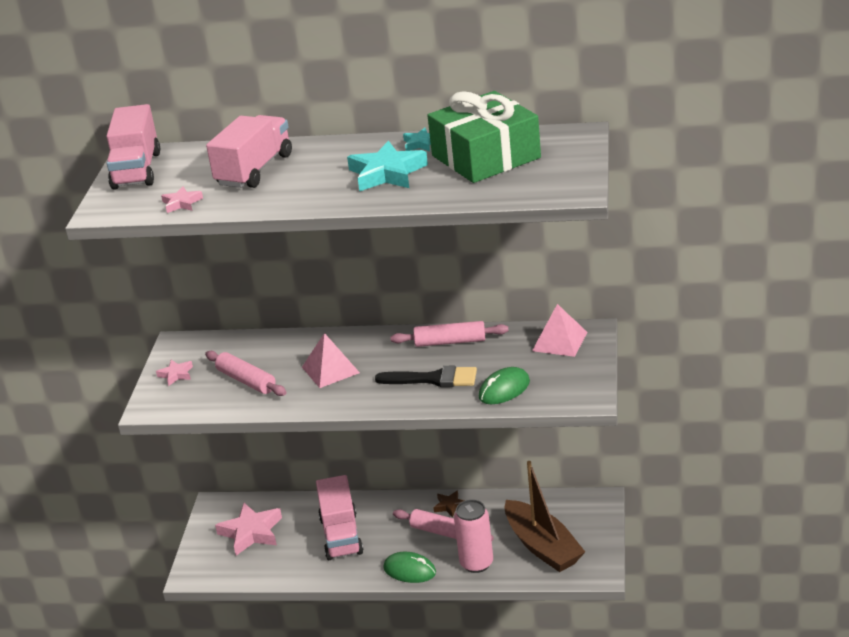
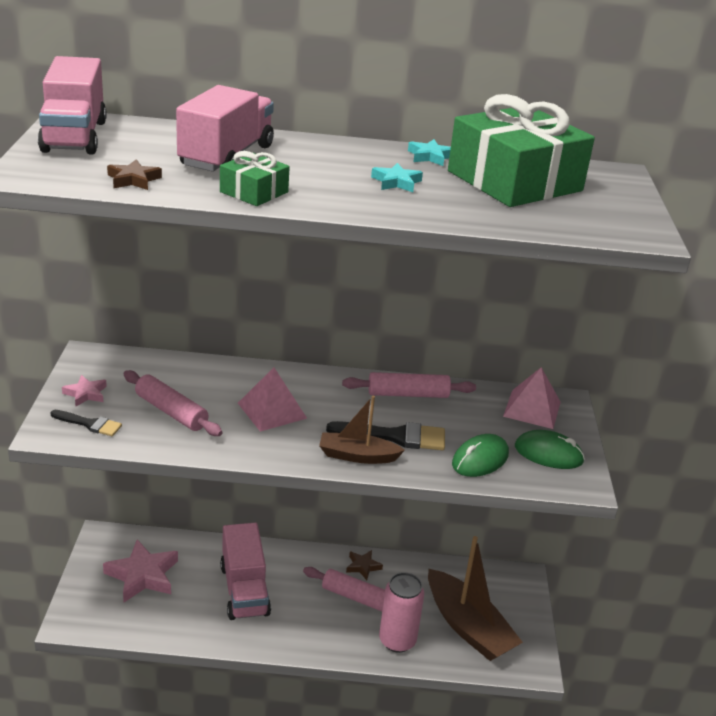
camera: 10 degrees left, 0 degrees up
(180, 398) = (89, 424): none -> black brush
(182, 203) = (133, 180): pink star -> brown star
(272, 200) = (254, 192): none -> green gift
(387, 173) = (396, 182): turquoise star -> turquoise star, size x0.51
(399, 398) = (357, 456): none -> brown boat
(409, 570) = (323, 642): green mouse -> green mouse (548, 454)

